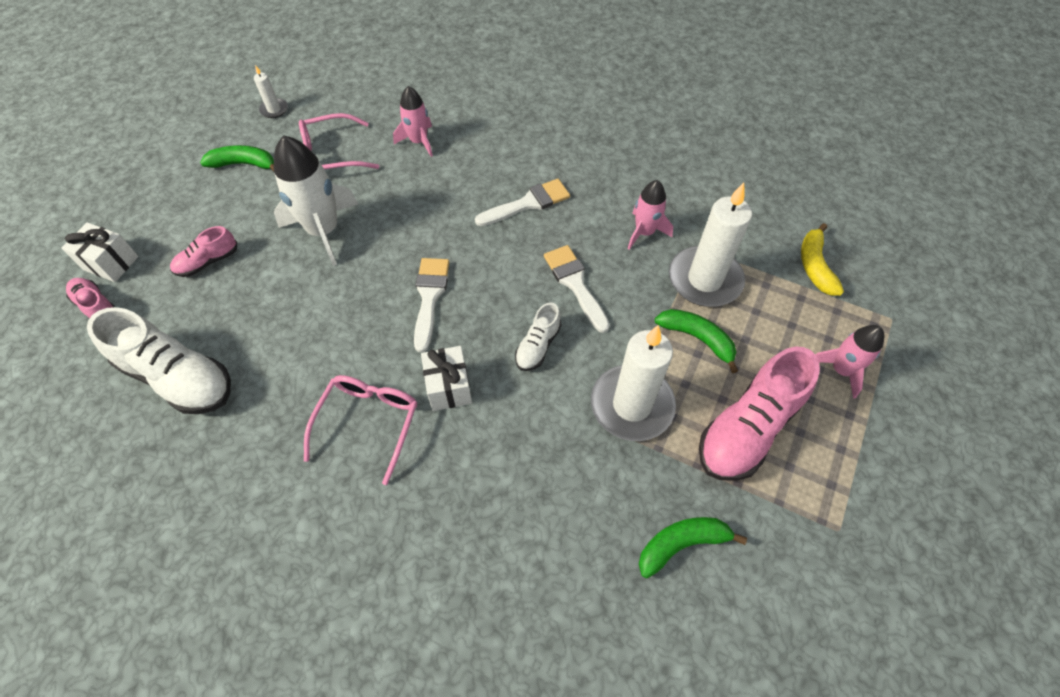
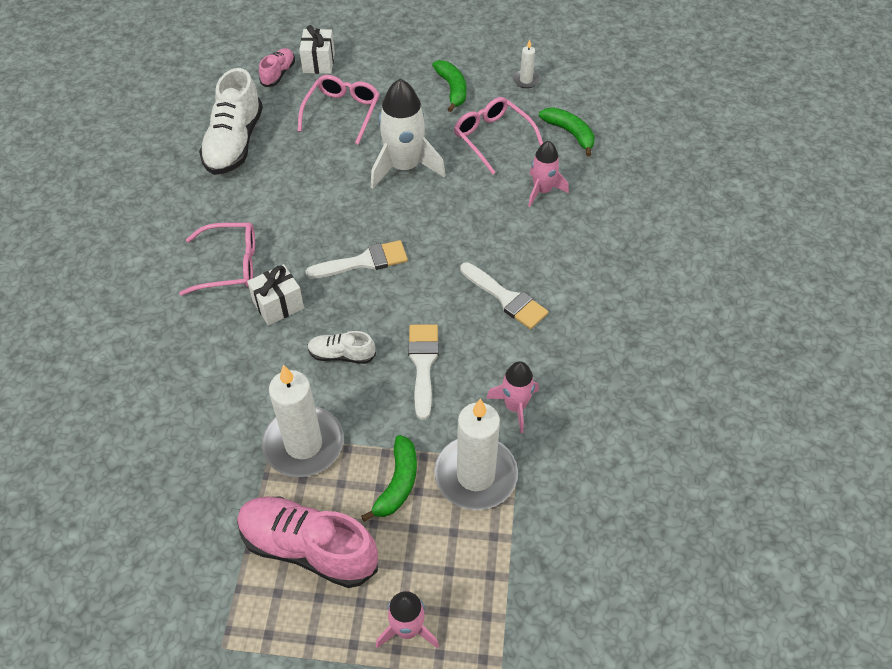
camera: 70 degrees right, 5 degrees down
(208, 262) = (342, 112): pink shoe -> pink glasses
(575, 284) = (423, 364): white brush -> white brush turned 45 degrees counterclockwise
(681, 544) = (178, 514): green banana -> green banana (570, 133)
(815, 266) = (543, 584): yellow banana -> none

